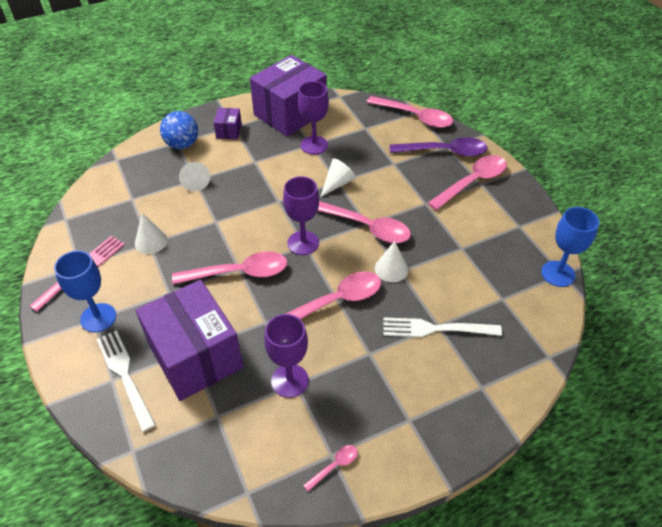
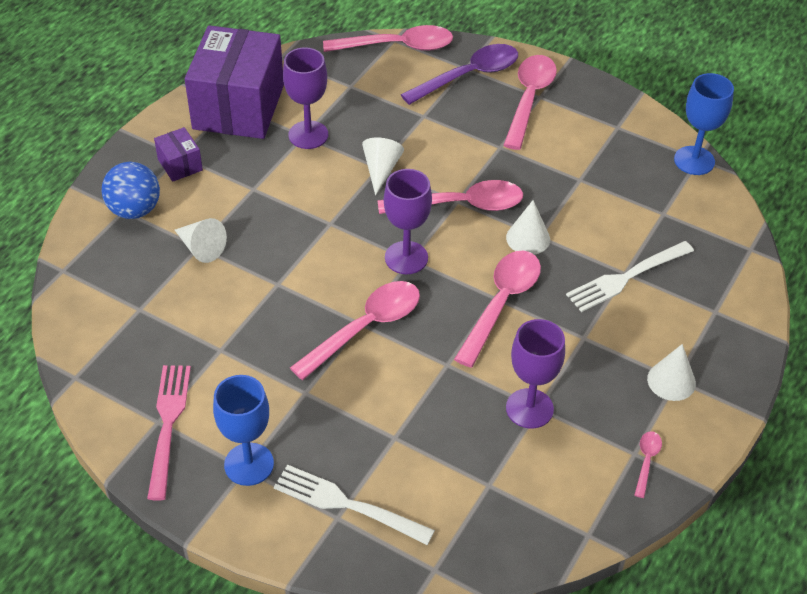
camera: 35 degrees left, 0 degrees up
(151, 241) = (221, 347): white cone -> white cone (671, 381)
(195, 356) = (405, 441): purple box -> none

